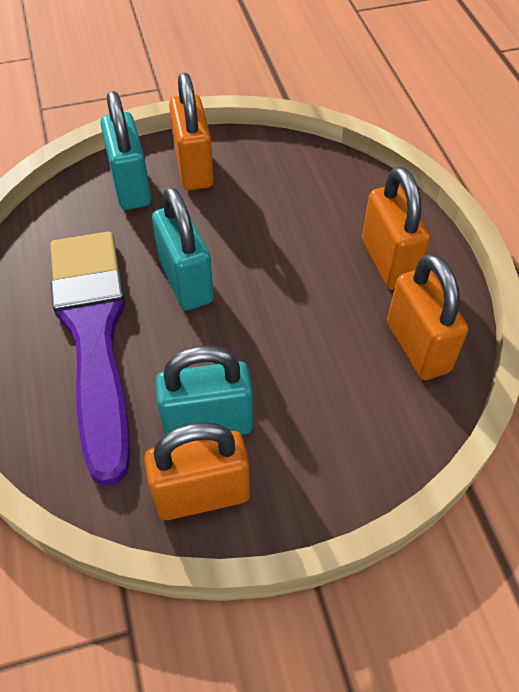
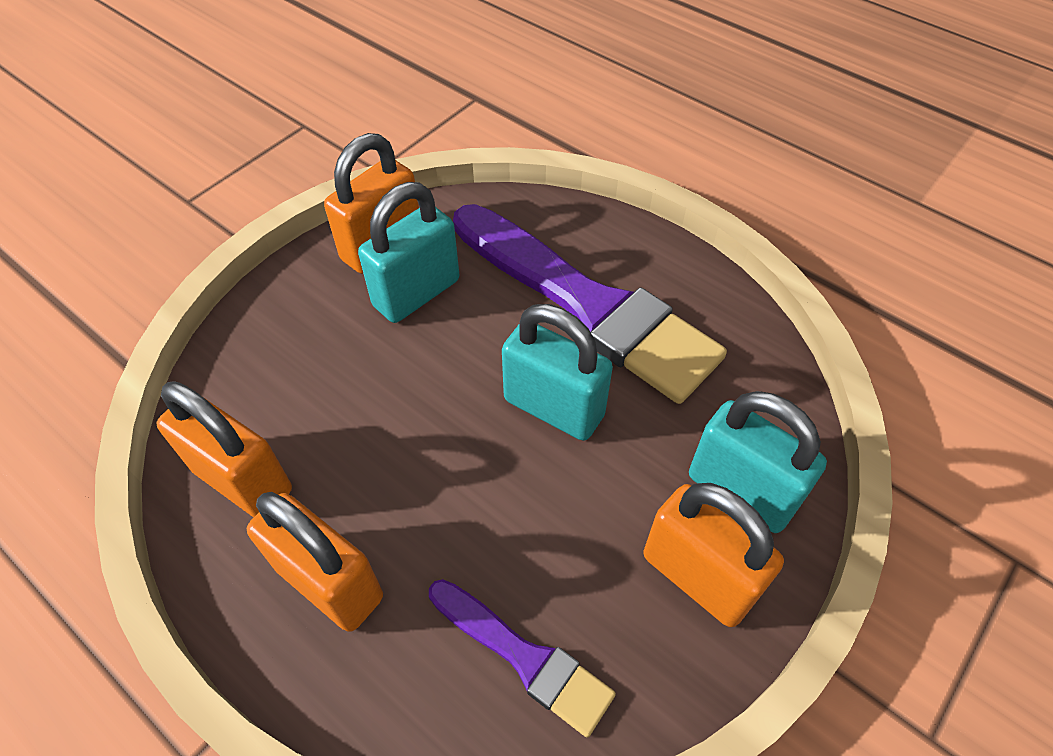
camera: 145 degrees right, 0 degrees up
(306, 183) = (524, 657): none -> purple brush

